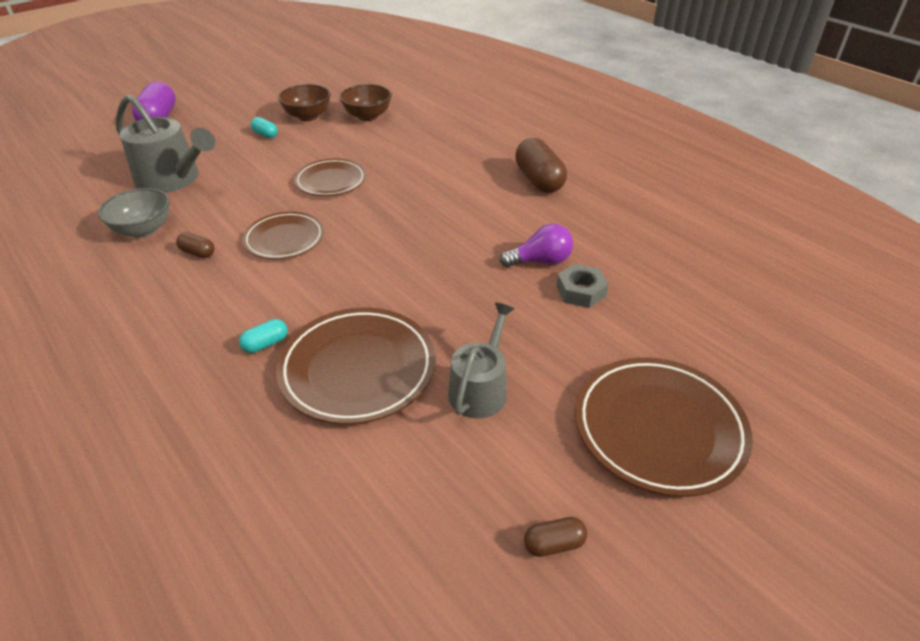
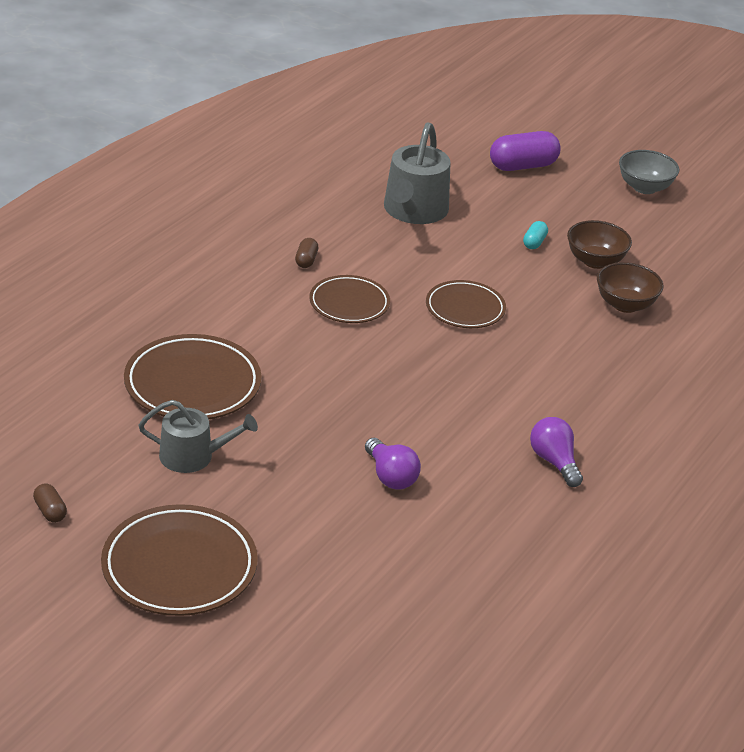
camera: 70 degrees right, 5 degrees down
(143, 230) = (325, 221): grey bowl -> grey bowl (644, 187)
(265, 344) = (204, 329): turquoise capsule -> none
(539, 180) = (554, 462): brown capsule -> purple light bulb
(580, 291) = (352, 509): grey nut -> none

